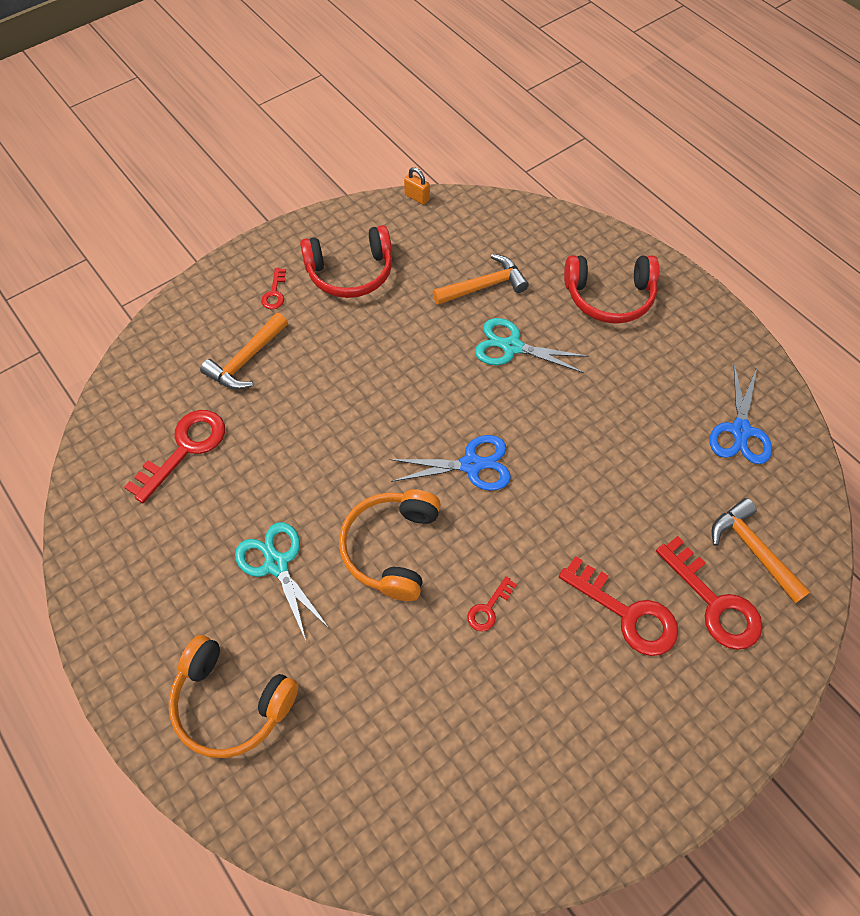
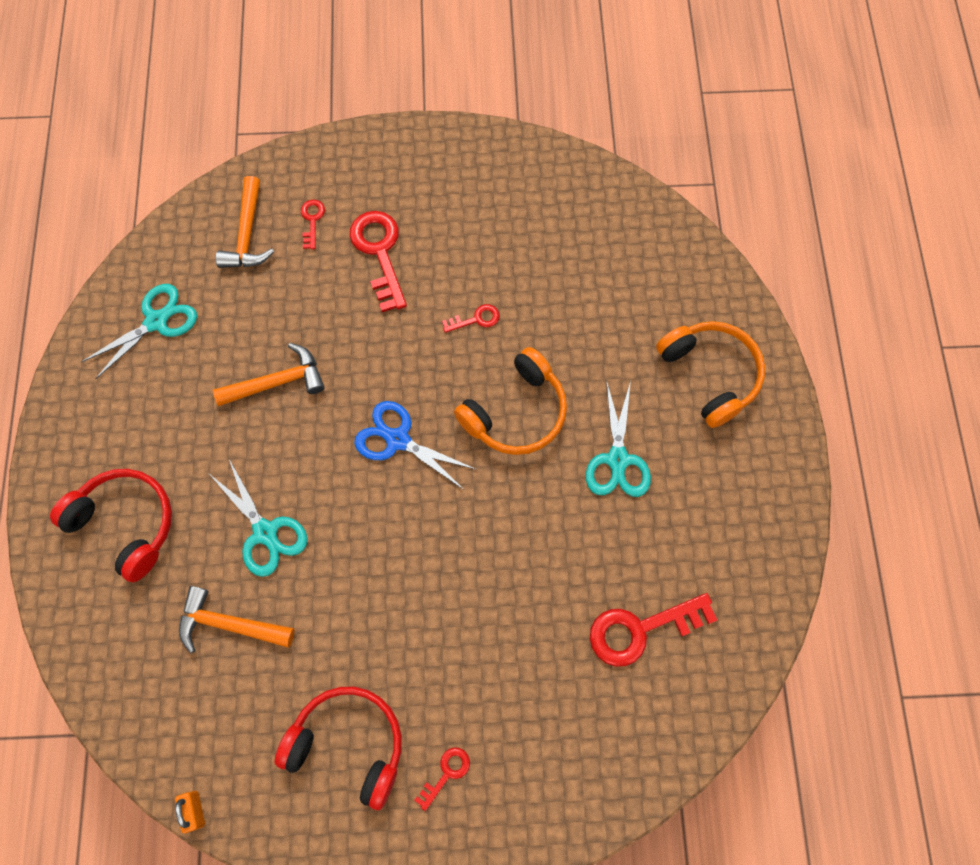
camera: 145 degrees left, 10 degrees up
(246, 360) = (527, 698): orange hammer -> orange hammer (278, 382)
(714, 602) = (312, 220): red key -> red key, size x0.50
(740, 431) = (157, 321): blue scissors -> turquoise scissors

